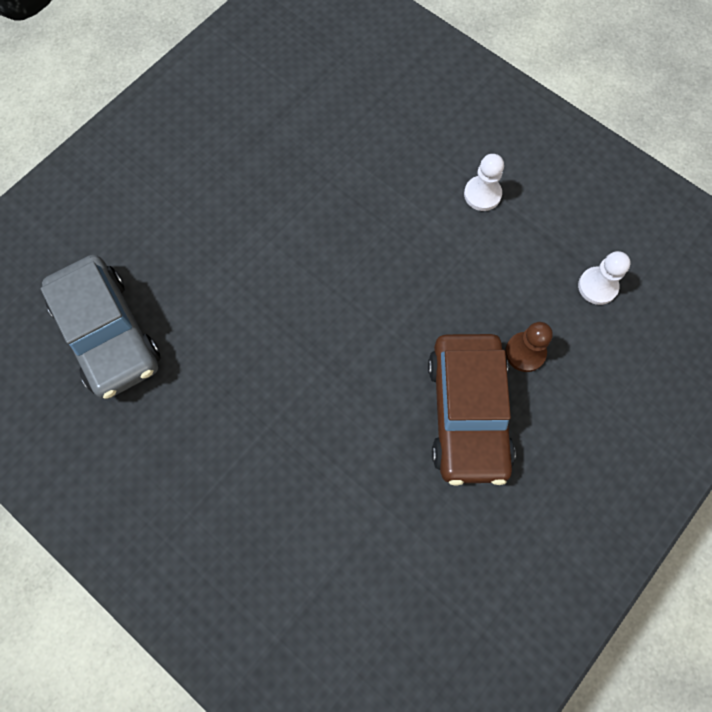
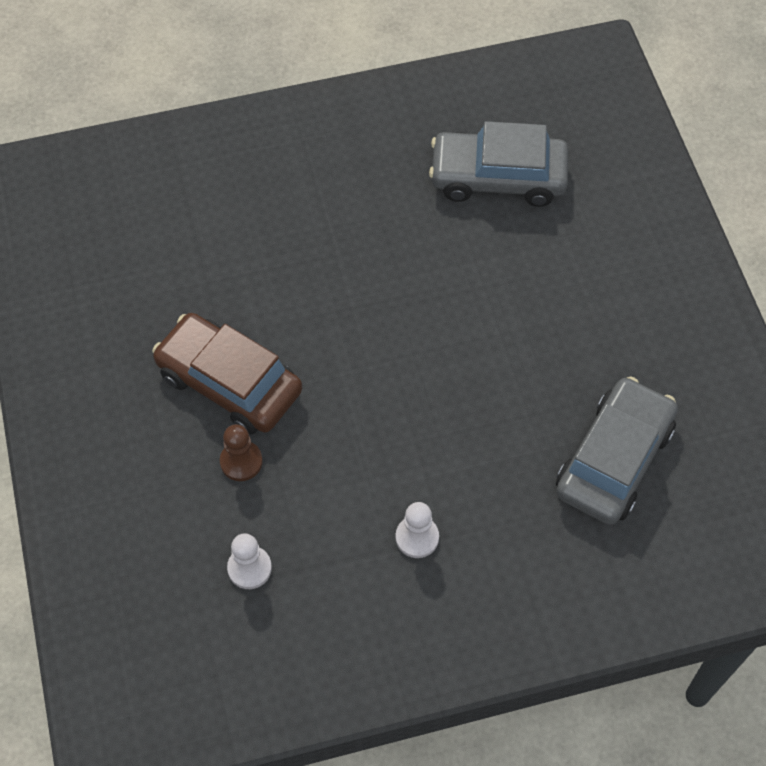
camera: 125 degrees right, 10 degrees down
(324, 110) = (613, 459): none -> grey car

